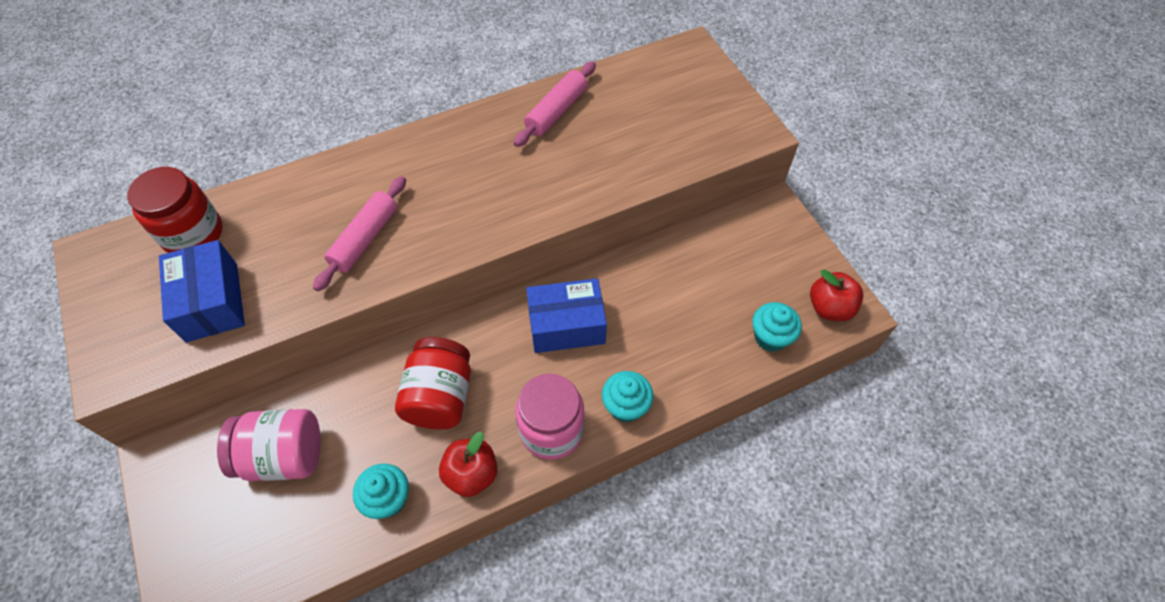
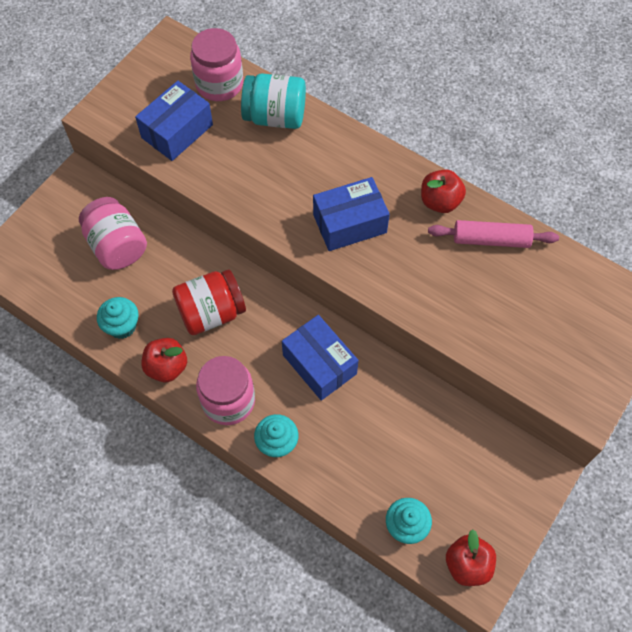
camera: 60 degrees right, 5 degrees up
(193, 234) = (219, 84): red jar -> pink jar
(281, 205) = (275, 117): none -> turquoise jar
(365, 239) = (281, 185): pink rolling pin -> none
(456, 204) = (349, 223): none -> blue box
(489, 126) = (440, 201): none -> red apple

